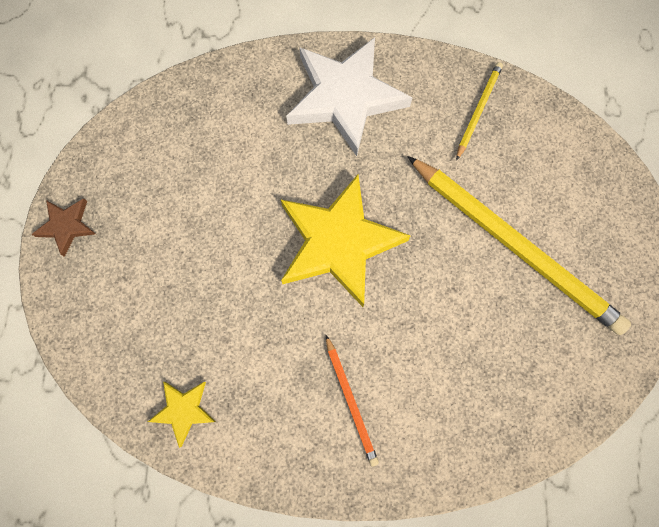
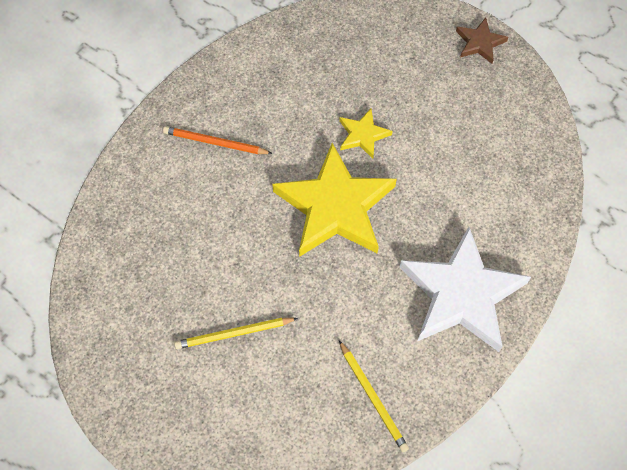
camera: 125 degrees right, 10 degrees down
(184, 410) = (290, 45): yellow star -> yellow star (363, 135)
(514, 245) = (234, 334): yellow pencil -> yellow pencil, size x0.47

